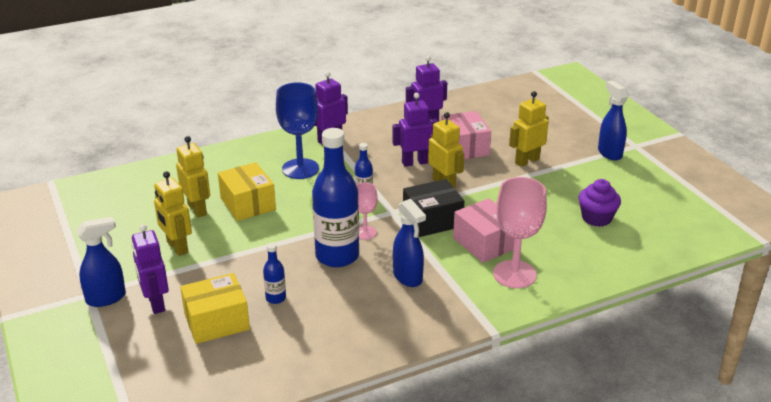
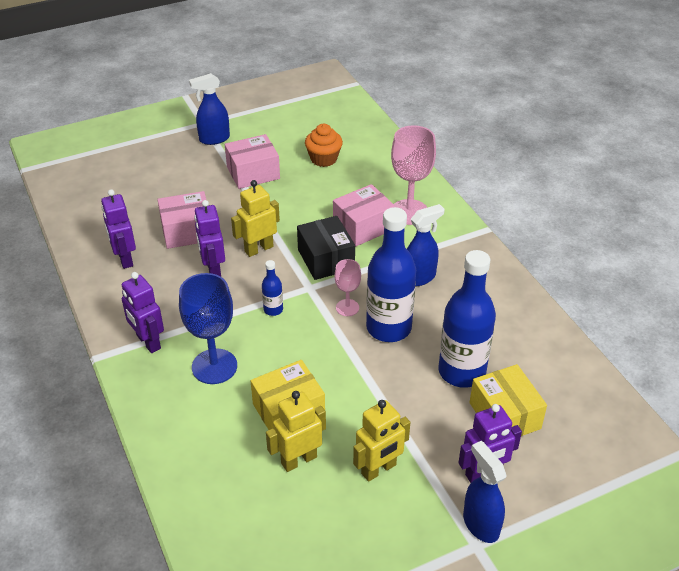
camera: 90 degrees left, 10 degrees up
(276, 298) = (462, 371): blue bottle -> blue bottle, size x2.27
(527, 161) = (221, 190): yellow robot -> none
(559, 176) = (253, 173): none -> pink box
(596, 218) = (323, 159): purple cupcake -> orange cupcake

